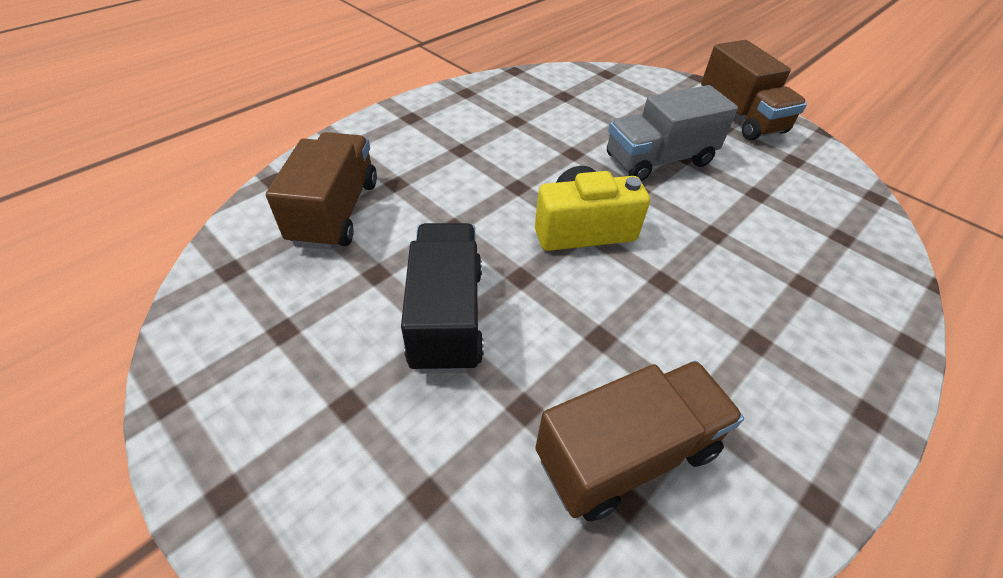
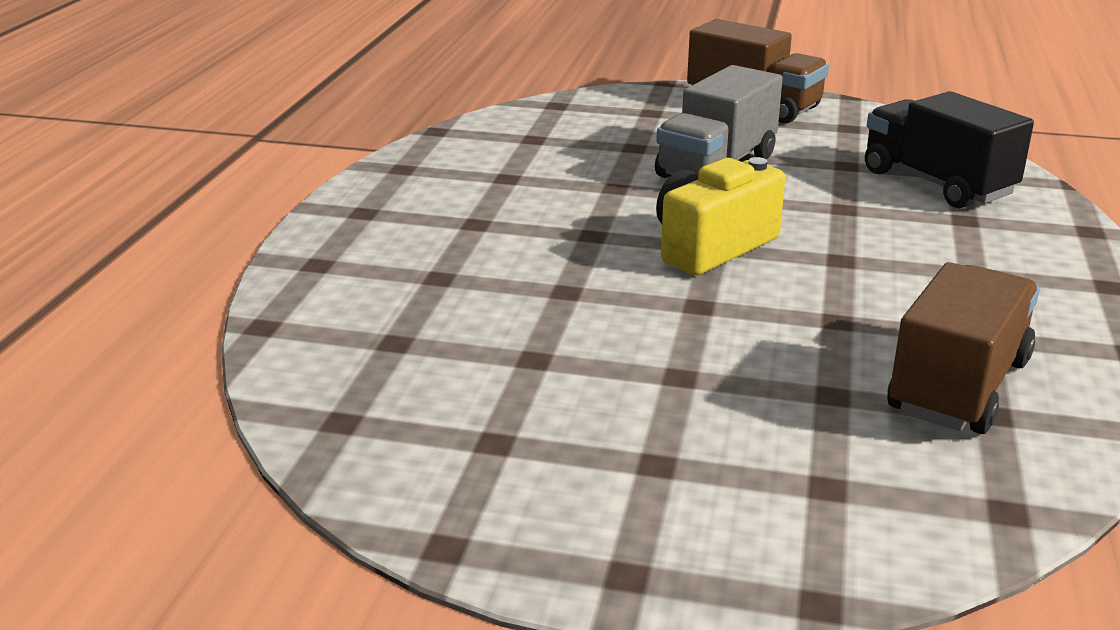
camera: 30 degrees left, 20 degrees down
(336, 212) = (401, 326): brown truck -> none
(447, 316) = (665, 362): black truck -> black truck (937, 183)

